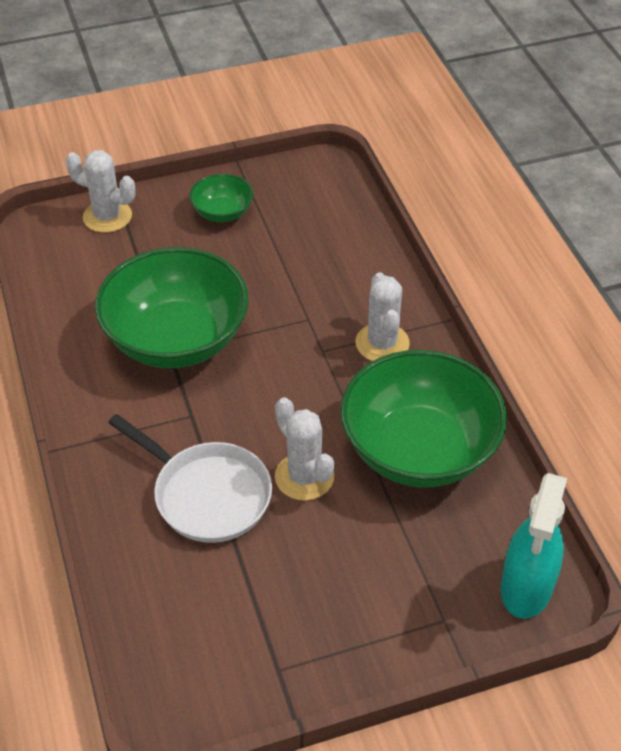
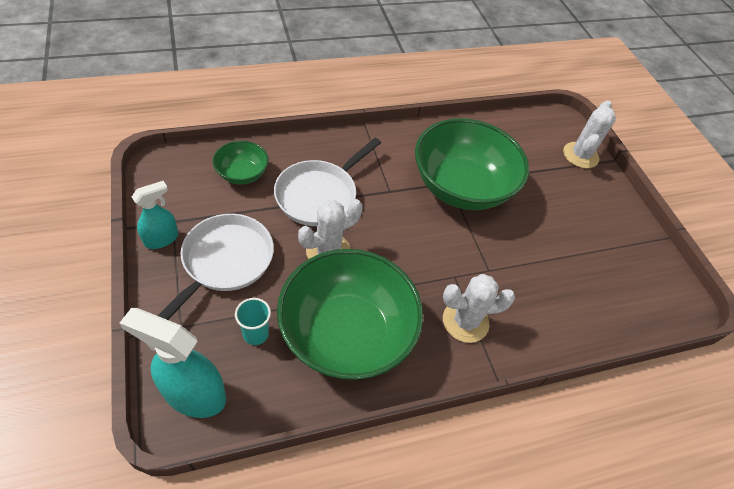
camera: 85 degrees right, 5 degrees up
(222, 212) = (602, 223): green bowl -> green bowl (242, 174)
(312, 675) = (162, 239): none -> turquoise spray bottle
(340, 590) = (224, 262): none -> white pan
(438, 539) = (256, 334): none -> turquoise cup

